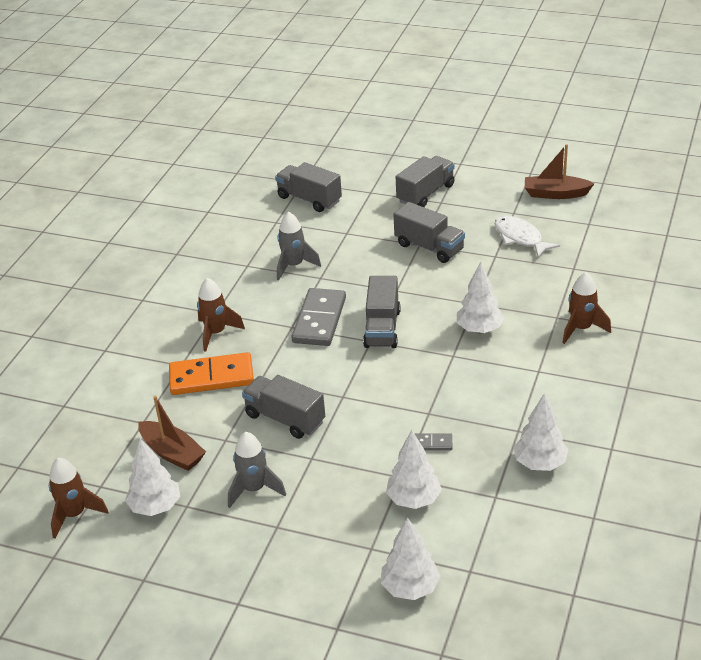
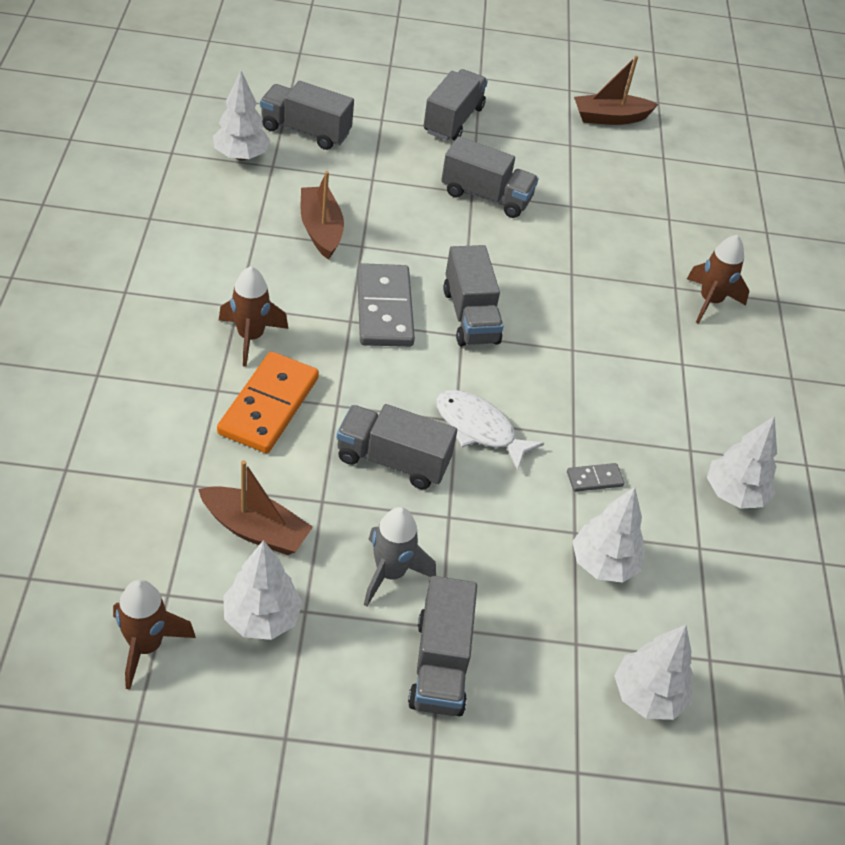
camera: 25 degrees left, 10 degrees up
(211, 377) = (268, 405): orange domino -> orange domino turned 45 degrees counterclockwise
(266, 549) = (440, 664): none -> grey truck
(294, 266) = (321, 230): grey rocket -> brown boat
(479, 329) = (591, 310): white tree -> white tree (241, 156)
(520, 238) = (591, 179): white fish -> white fish (479, 429)

